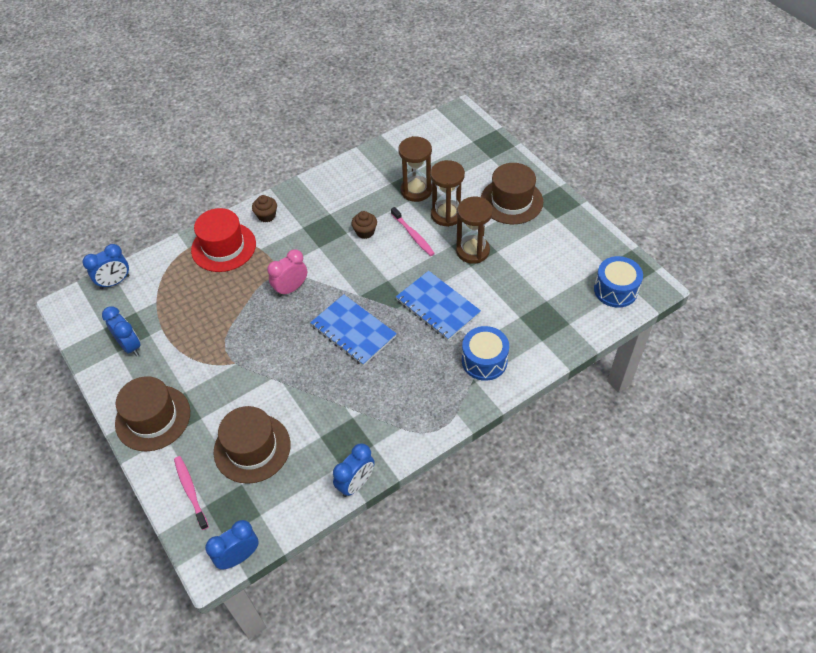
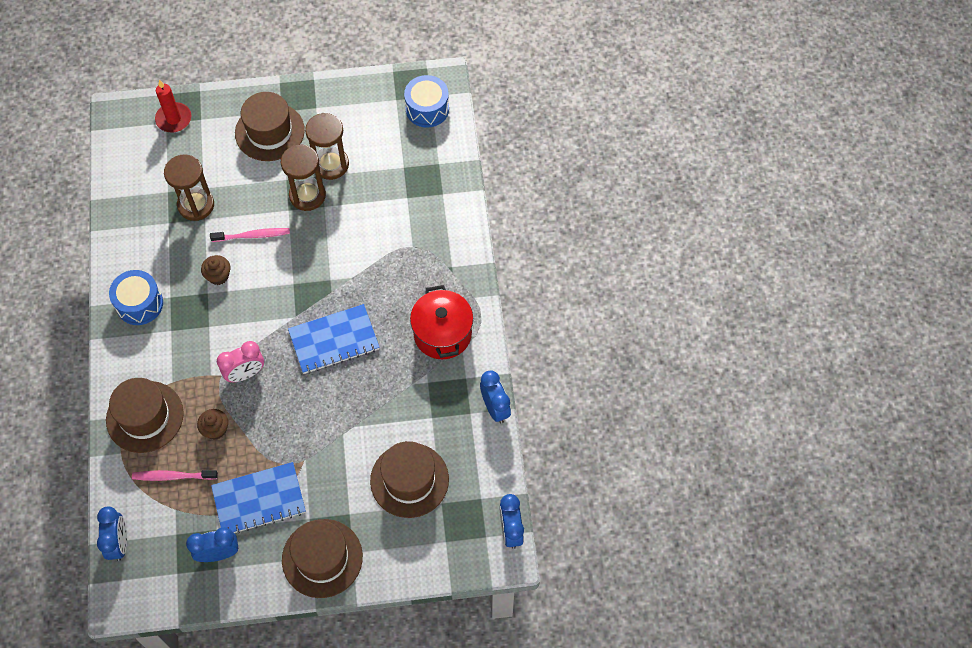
camera: 65 degrees left, 10 degrees up
(190, 491) = (423, 549): pink toothbrush -> pink toothbrush (173, 476)
(223, 247) = (145, 416): red hat -> brown hat
(266, 216) = (130, 358): brown cupcake -> brown cupcake (215, 429)
(291, 288) = (245, 374): pink clock -> pink clock turned 105 degrees counterclockwise
(405, 406) = (442, 334): none -> red pot
(438, 307) = (353, 256): blue notebook -> blue notebook (259, 500)
(446, 214) = (247, 194): brown hourglass -> brown hourglass (331, 164)
(479, 144) = (174, 119): none -> red candle
(484, 361) = (435, 249): blue drum -> blue drum (139, 304)

